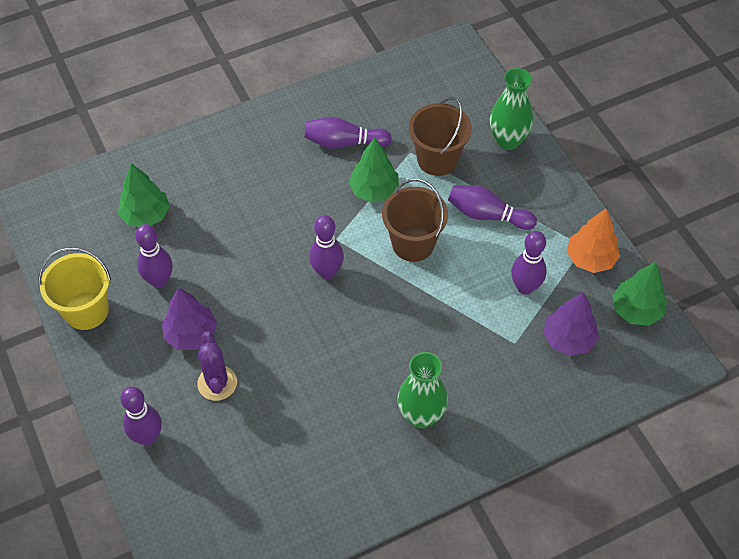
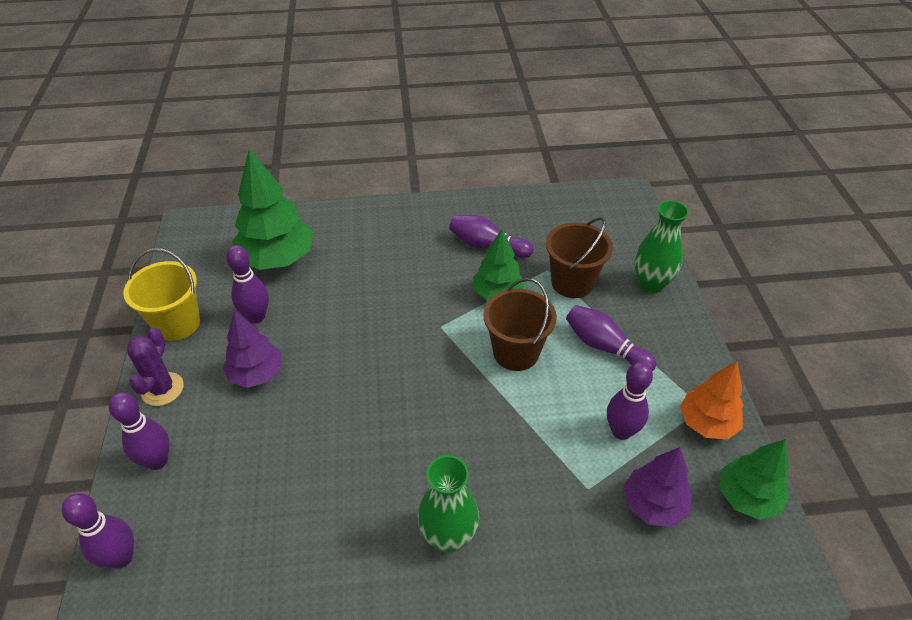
camera: 20 degrees right, 10 degrees down
(146, 215) = (277, 259): green tree -> green tree, size x1.59
(217, 383) = (254, 429): purple cactus -> purple cactus (162, 389)
(327, 272) = (417, 354): purple bowling pin -> purple bowling pin (121, 557)

